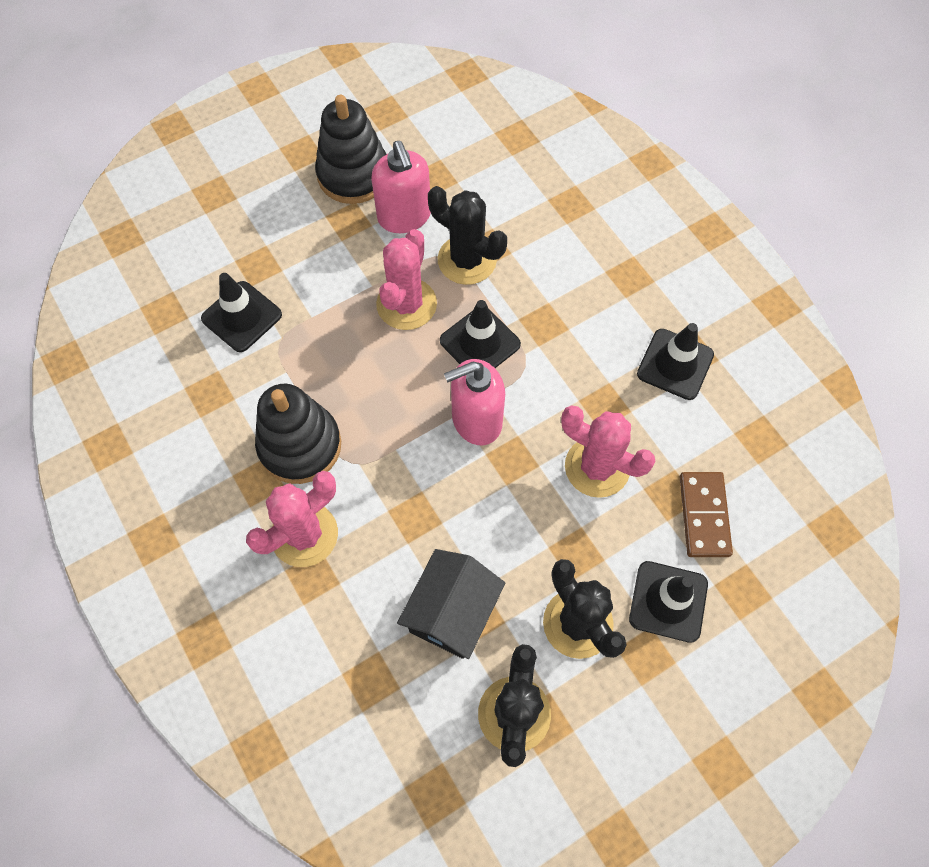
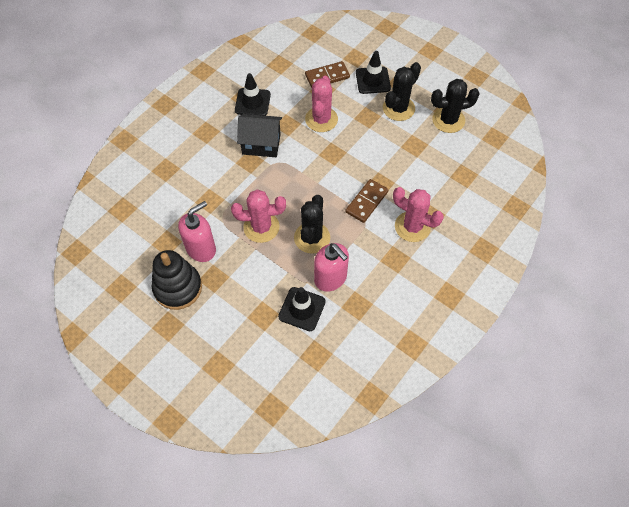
camera: 110 degrees left, 5 degrees down
(300, 445) = (367, 247): black stacking toy -> none
(386, 478) = (367, 202): none -> brown domino
(452, 612) = (418, 154): black house -> black house (261, 144)
(467, 260) = (221, 207): black cactus -> black cactus (312, 238)
(476, 420) = (318, 174): pink soap dispenser -> pink soap dispenser (330, 278)
(480, 342) = (272, 185): black traffic cone -> none

